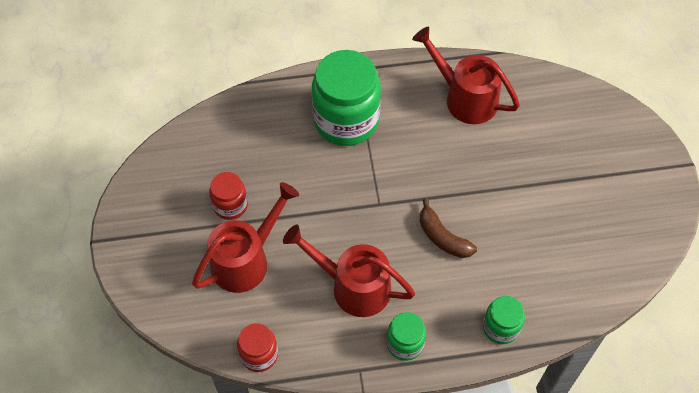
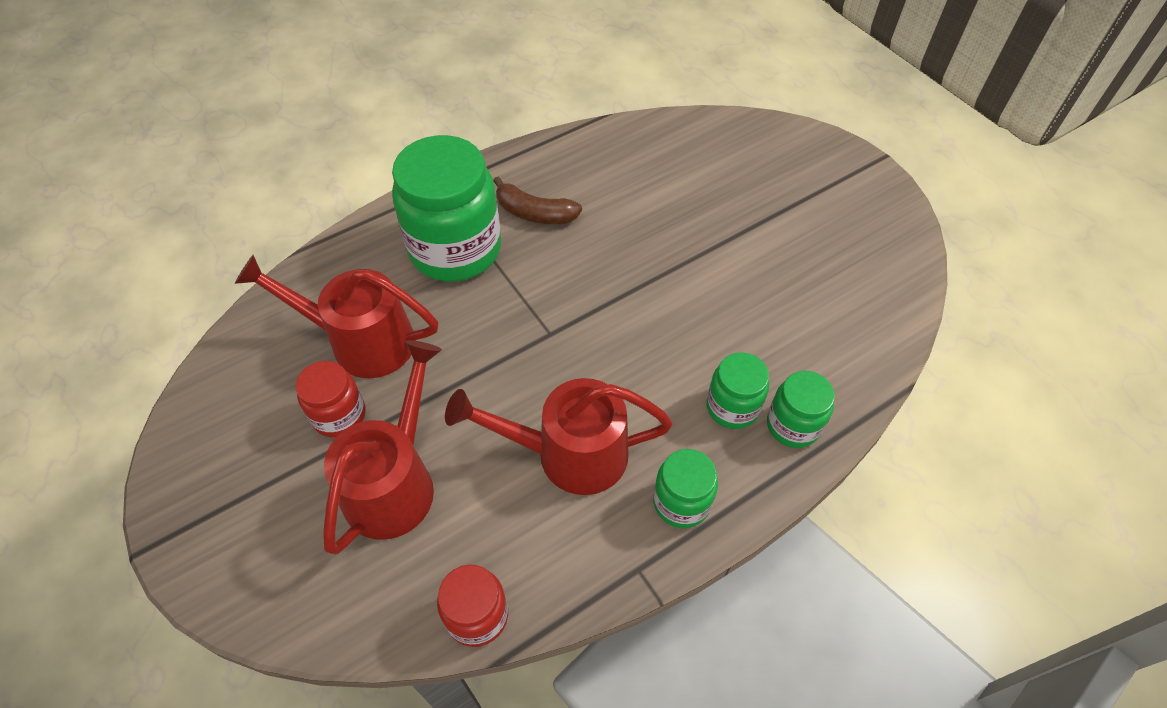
camera: 25 degrees left, 5 degrees down
(442, 237) = (654, 342): brown banana -> brown banana (534, 213)
(464, 97) = (591, 174): red watering can -> red watering can (360, 341)
(469, 300) = (732, 407): none -> green jar

